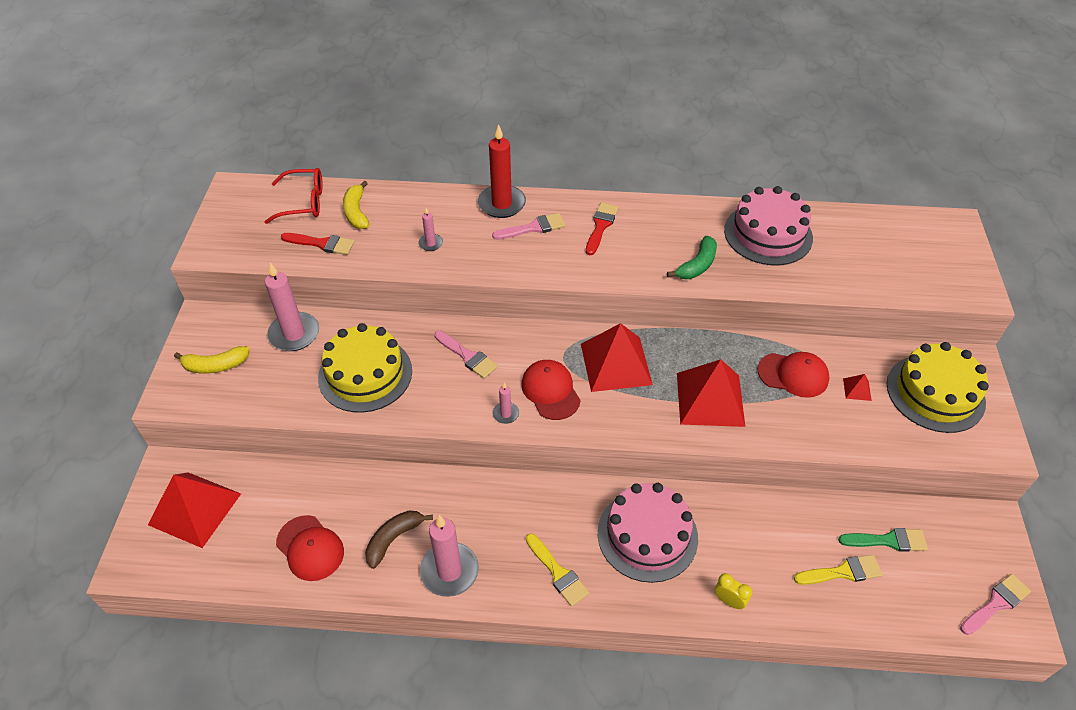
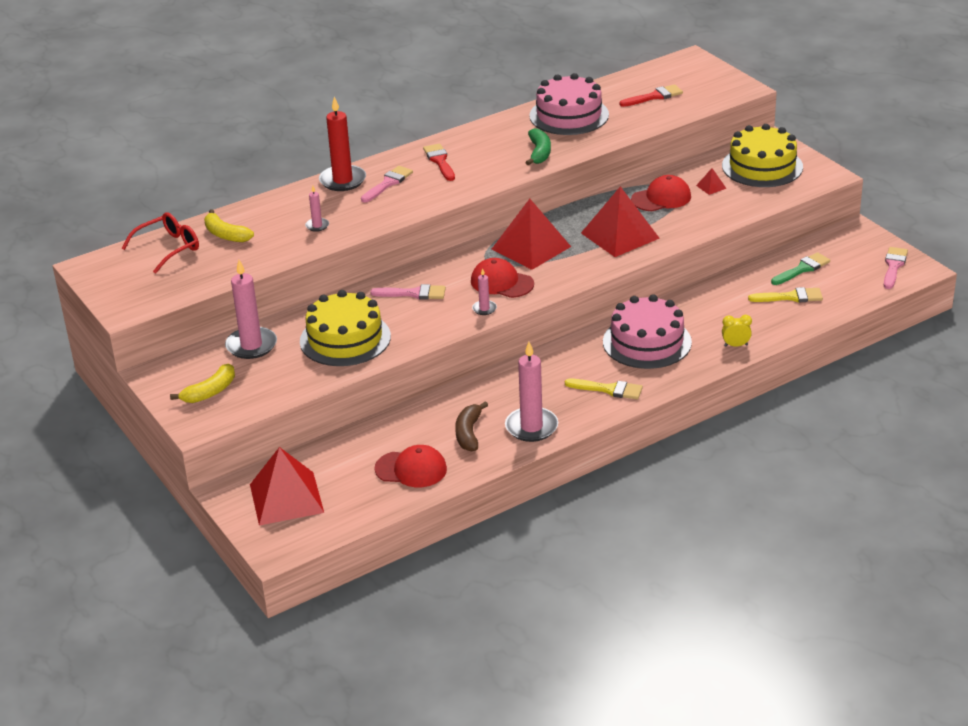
camera: 35 degrees left, 15 degrees down
(322, 244) = (224, 264): red brush -> red brush (654, 96)
(842, 572) = (790, 297): yellow brush -> yellow brush turned 45 degrees clockwise

